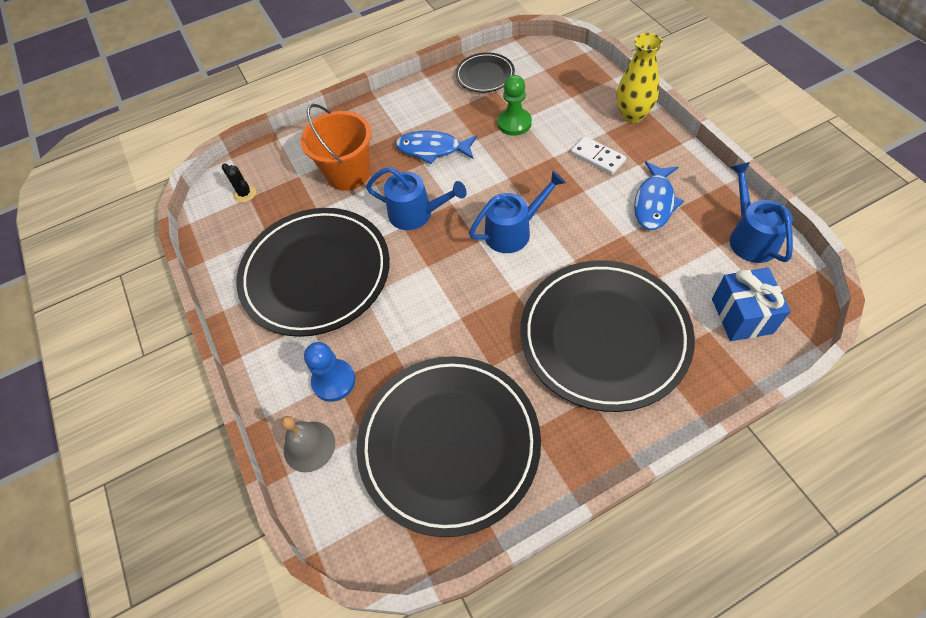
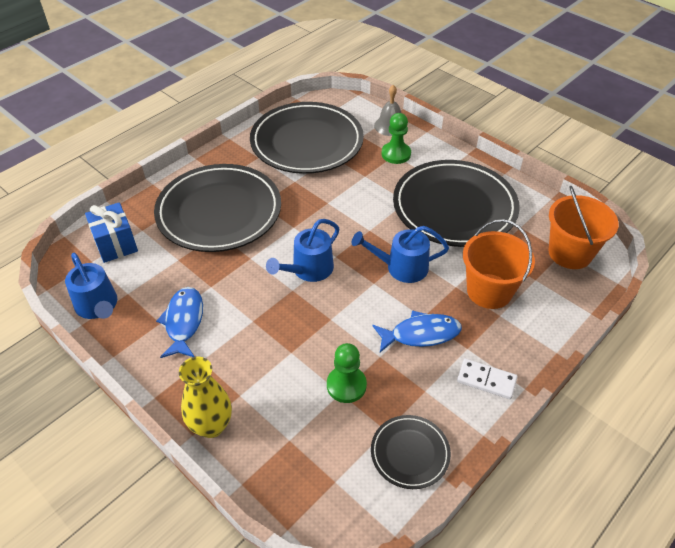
camera: 155 degrees right, 10 degrees down
(244, 194) = (570, 253): black cactus -> orange bucket
(334, 381) = (396, 154): blue pawn -> green pawn
(597, 157) = (244, 360): white domino -> white domino (486, 380)

